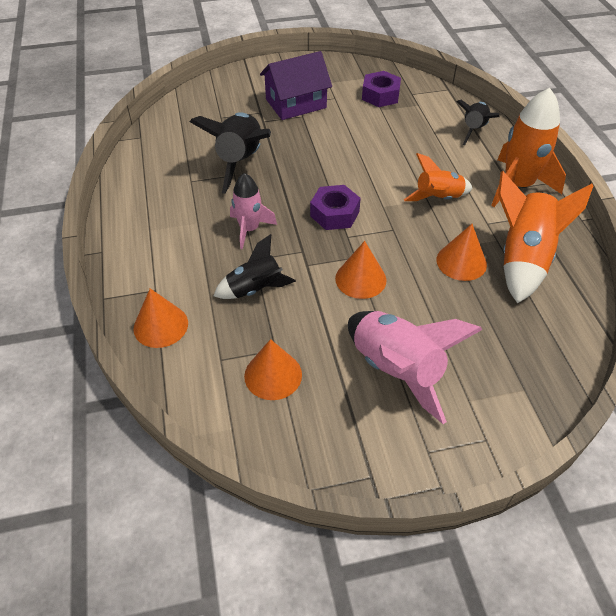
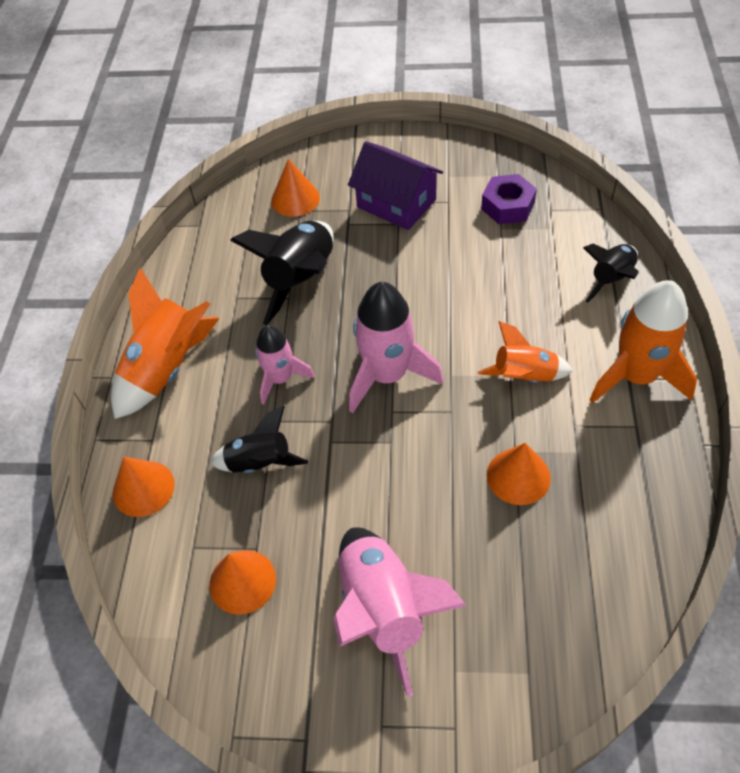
camera: 20 degrees right, 5 degrees up
(296, 103) = (396, 203): purple house -> purple house turned 45 degrees clockwise
(334, 214) = (387, 375): purple nut -> pink rocket
(360, 279) = (386, 474): orange cone -> orange cone (295, 199)
(523, 259) = (600, 488): orange rocket -> orange rocket (167, 368)

